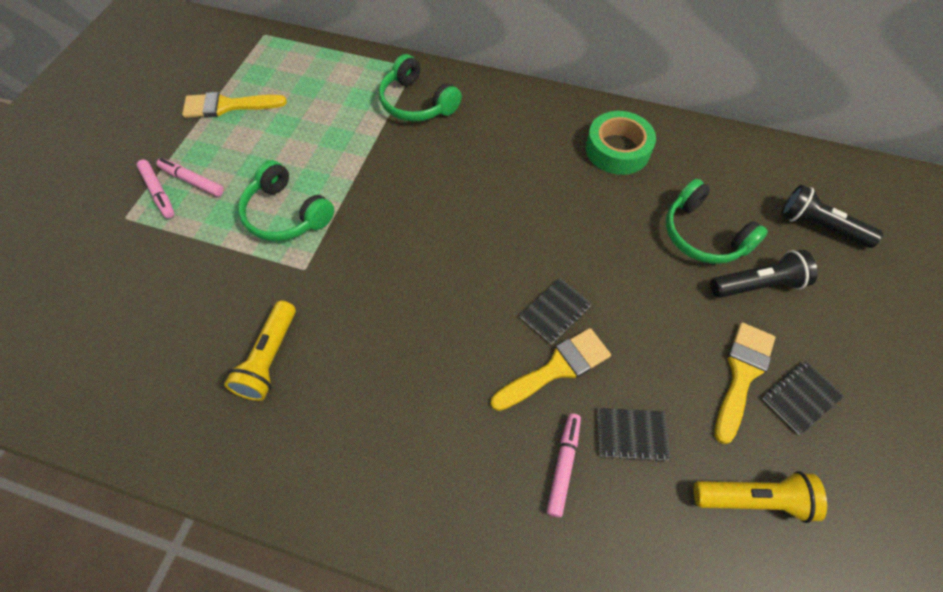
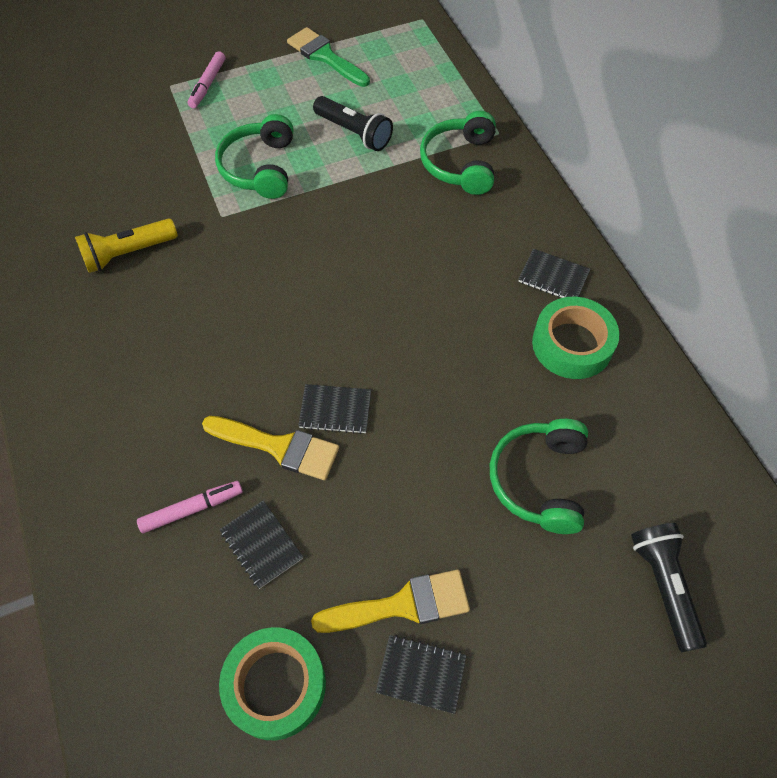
camera: 50 degrees right, 0 degrees up
(192, 181) = (236, 94): pink marker -> none
(227, 106) = (325, 56): yellow brush -> green brush
(558, 123) = (553, 277): none -> black notebook
(753, 499) = (275, 685): yellow flashlight -> green tape
(758, 285) = (524, 564): black flashlight -> black flashlight (354, 133)

